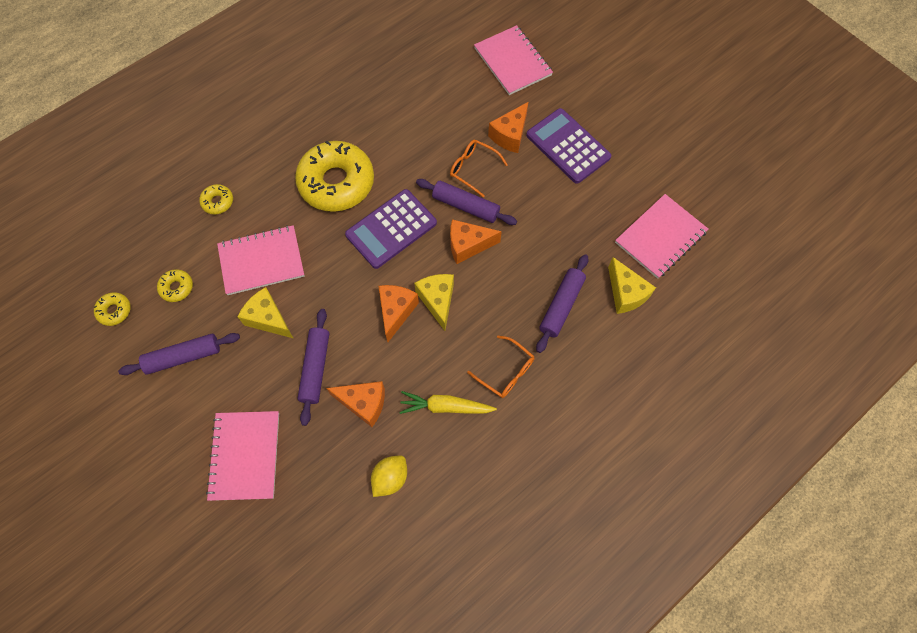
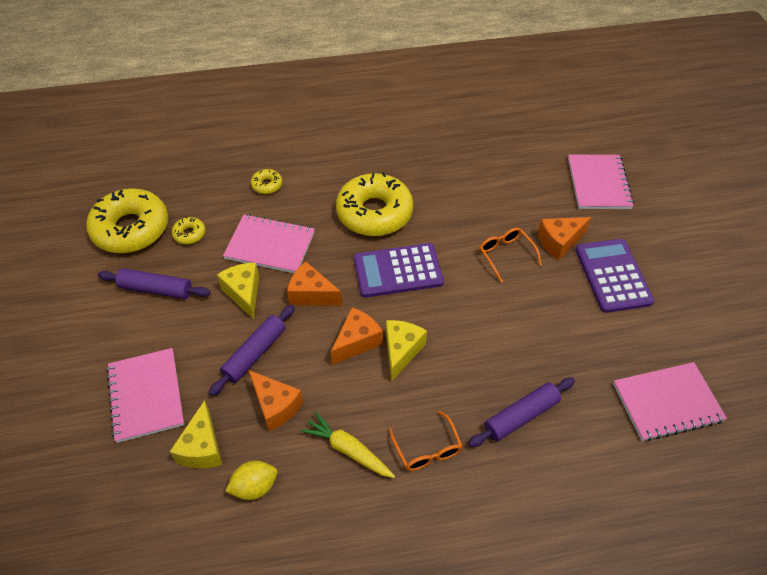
camera: 30 degrees right, 15 degrees down
(114, 311) = (131, 229): yellow donut -> yellow donut, size x2.37
(245, 456) = (146, 395): pink notebook -> pink notebook turned 45 degrees counterclockwise
(465, 206) = (479, 283): purple rolling pin -> none
(468, 245) = (460, 317): orange cheese -> orange cheese (311, 294)
(625, 293) = (597, 438): yellow cheese -> yellow cheese (202, 448)

